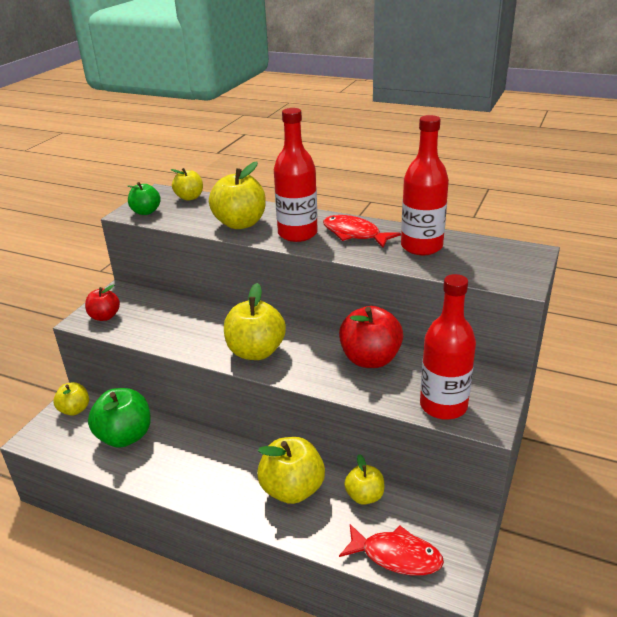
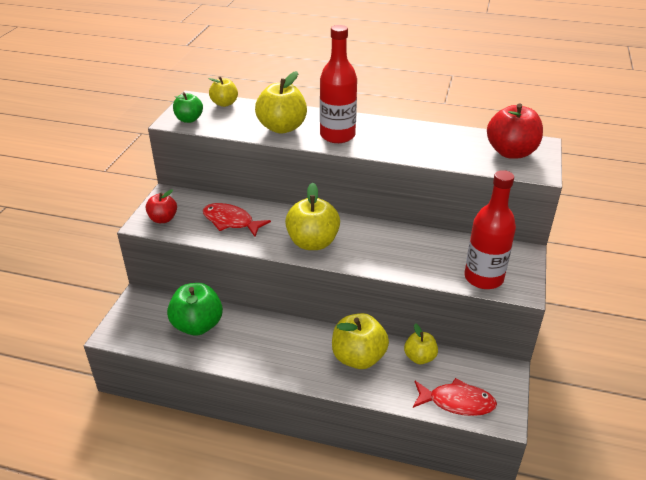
camera: 10 degrees left, 5 degrees up
(75, 410) = (142, 305): yellow apple -> none
(354, 234) = (387, 134): red fish -> red fish (231, 221)
(370, 359) = (413, 243): red apple -> red apple (511, 152)
(421, 247) = (448, 143): red bottle -> none

